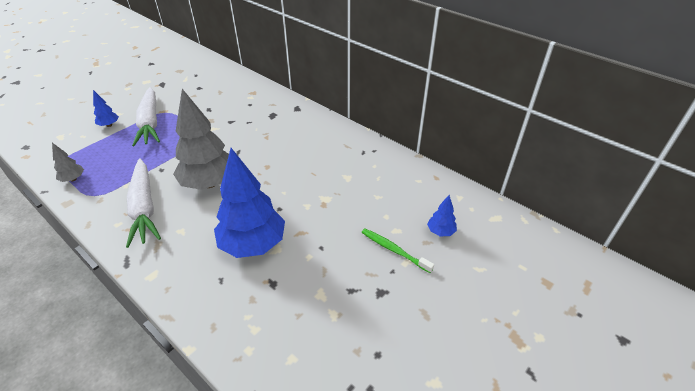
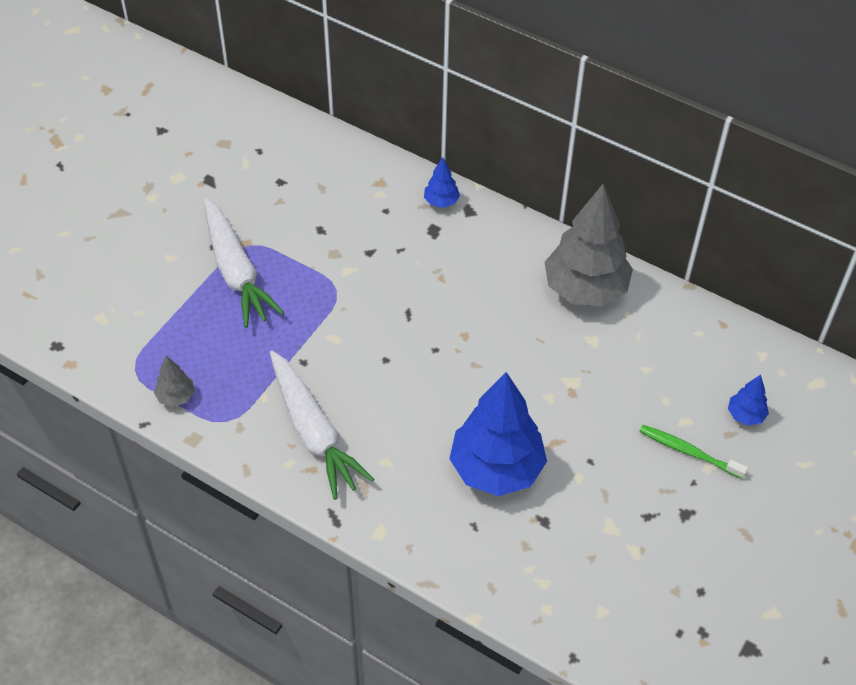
camera: 10 degrees left, 10 degrees up
(109, 125) = (169, 284): blue tree -> blue tree (441, 201)
(209, 183) = (390, 377): grey tree -> grey tree (585, 289)

